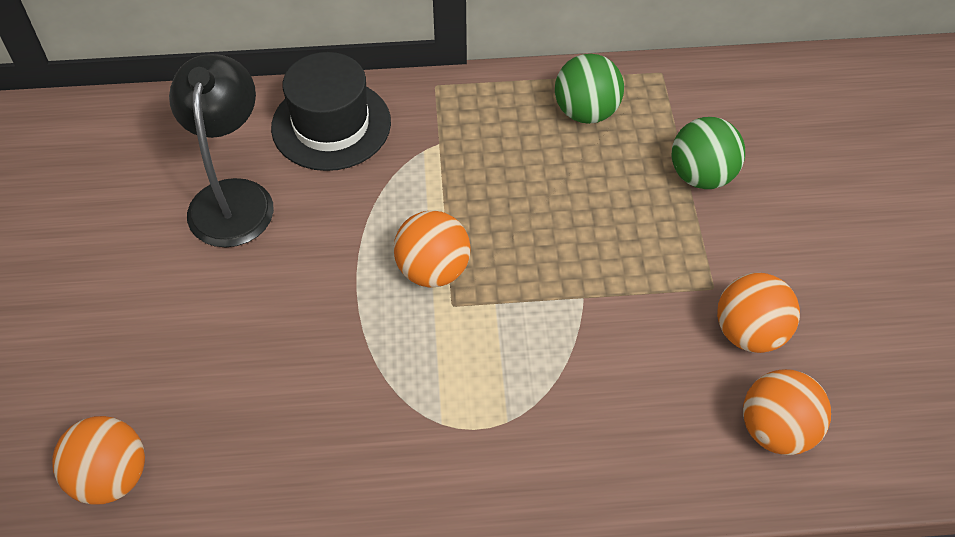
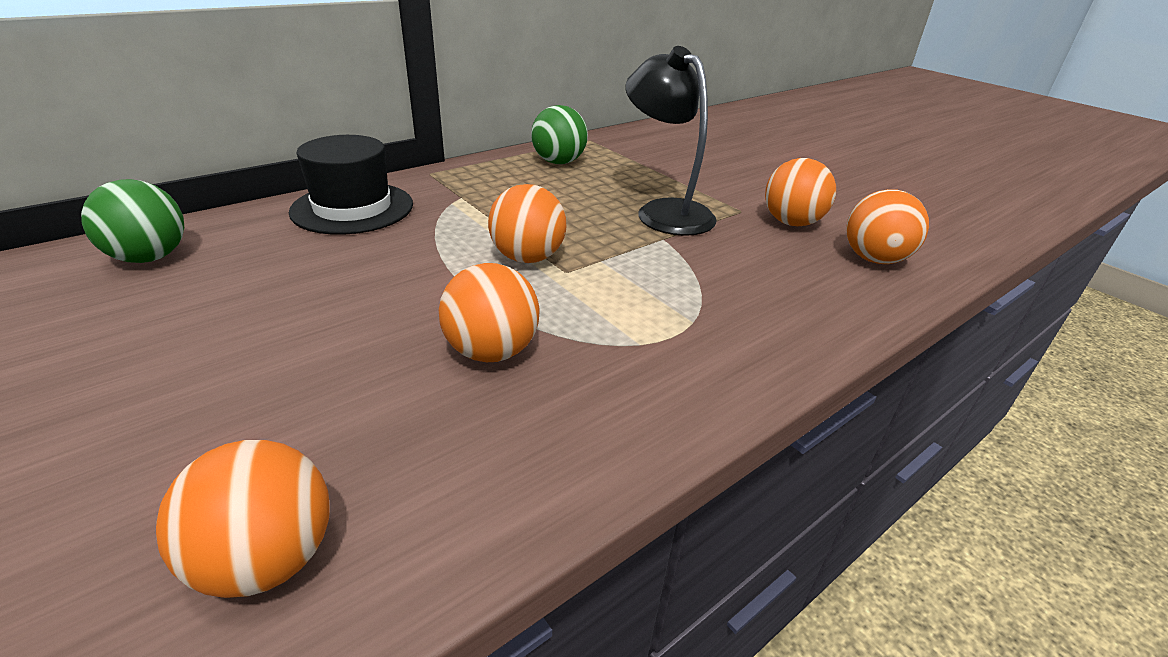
camera: 35 degrees left, 20 degrees down
(233, 197) = (280, 268): black lamp -> black lamp (665, 211)
(326, 375) = (491, 351): none -> orange ball
(702, 176) = (668, 170): green ball -> green ball (150, 257)

